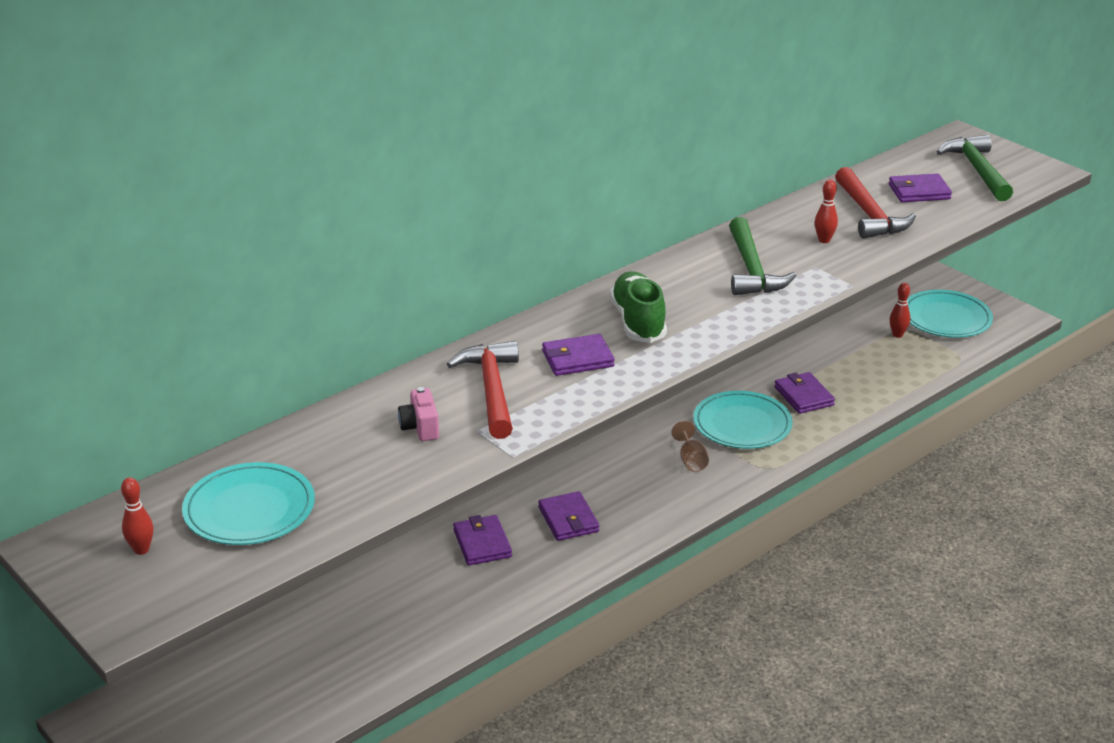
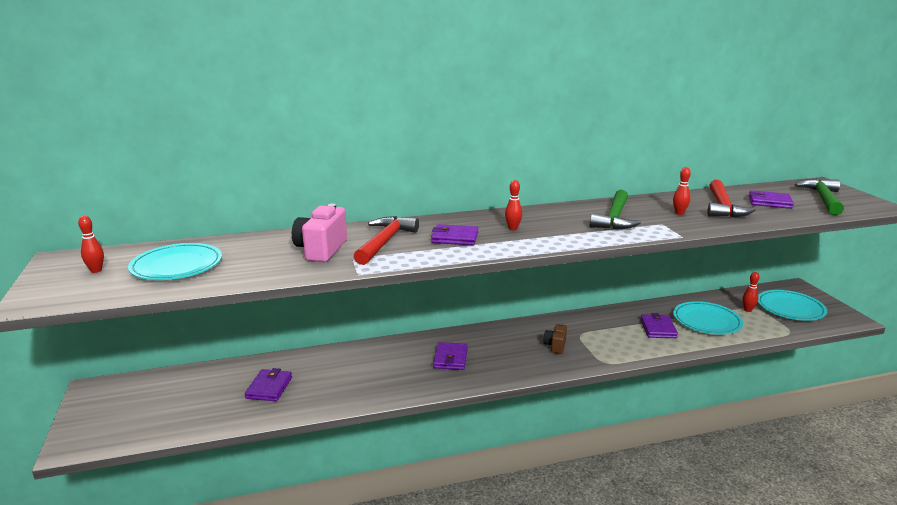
camera: 25 degrees right, 10 degrees down
(420, 428) = (321, 250): pink camera -> pink camera, size x1.75
(482, 543) = (388, 358): purple wallet -> purple wallet (269, 388)
(638, 322) = (513, 228): green shoe -> red bowling pin
(691, 460) = (555, 346): brown goblet -> brown camera
(742, 424) = (604, 334): turquoise plate -> turquoise plate (706, 321)

